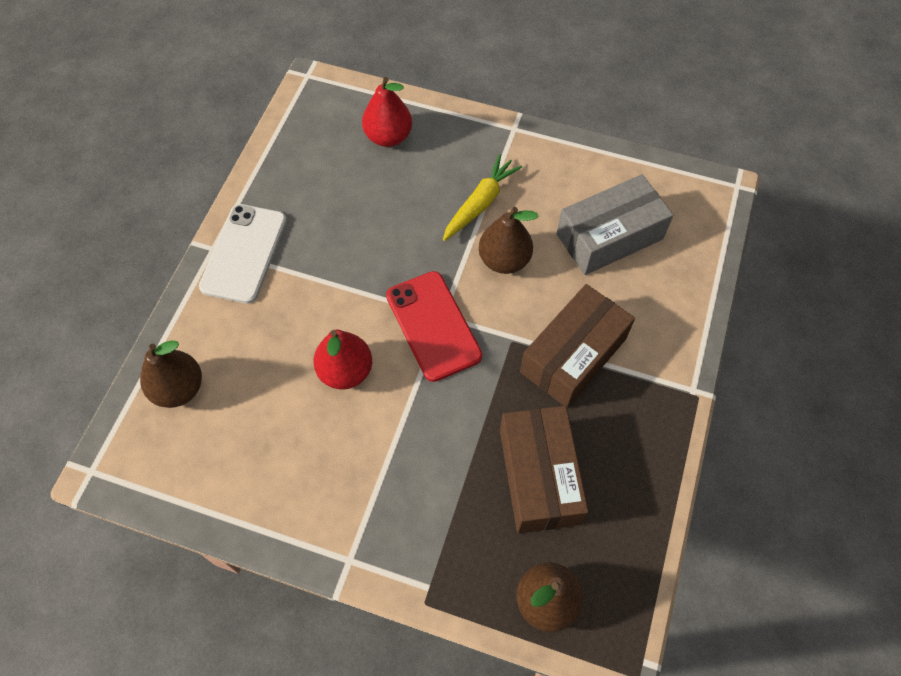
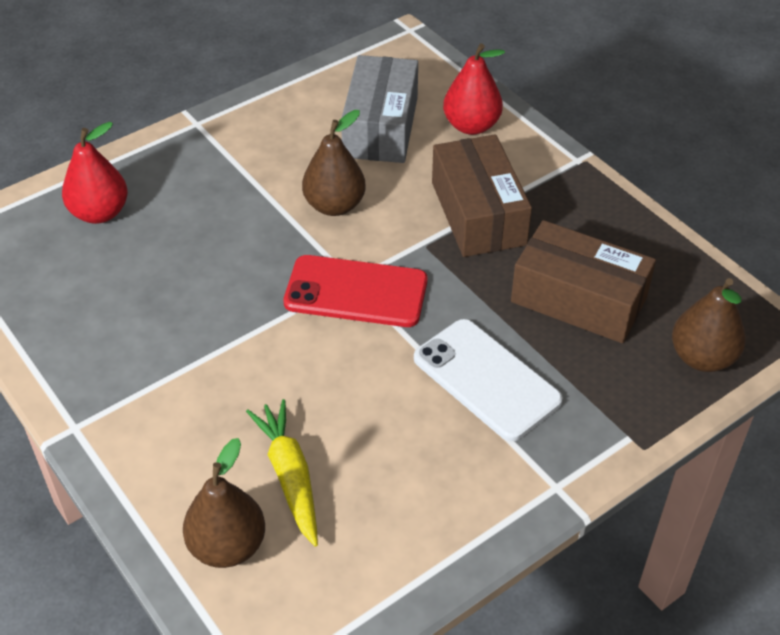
camera: 55 degrees left, 15 degrees down
(244, 253) = (112, 401): white phone -> white phone (486, 379)
(345, 371) = (343, 385): red pear -> red pear (471, 126)
(480, 203) = (254, 189): yellow carrot -> yellow carrot (290, 476)

